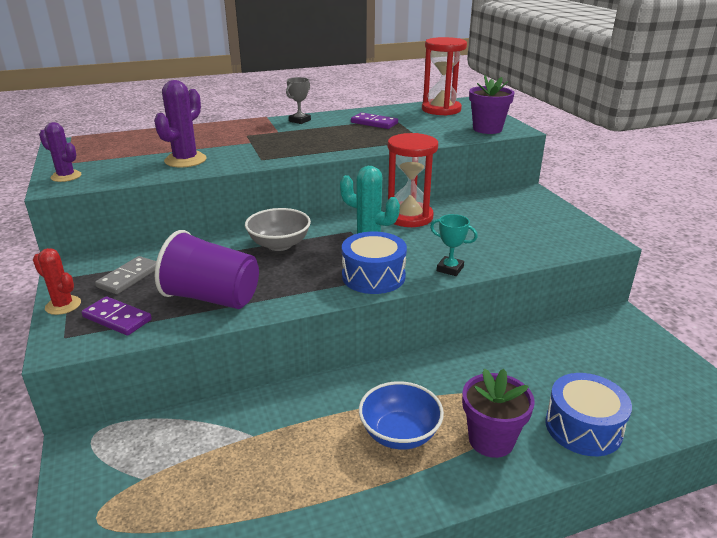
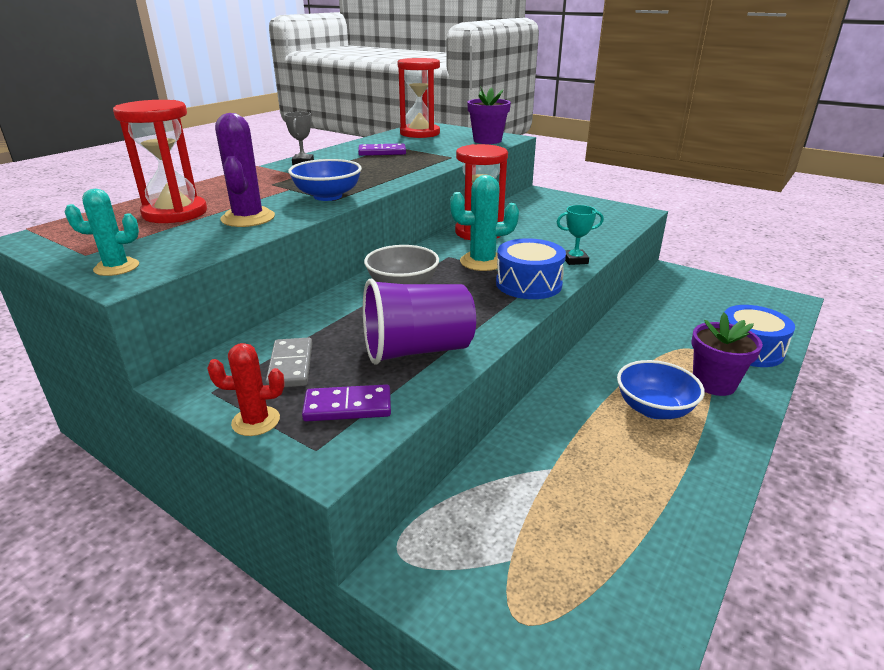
camera: 35 degrees left, 0 degrees up
(66, 176) = (116, 267): purple cactus -> turquoise cactus
(154, 145) = (175, 213): none -> red hourglass
(263, 155) = (328, 196): none -> blue bowl

